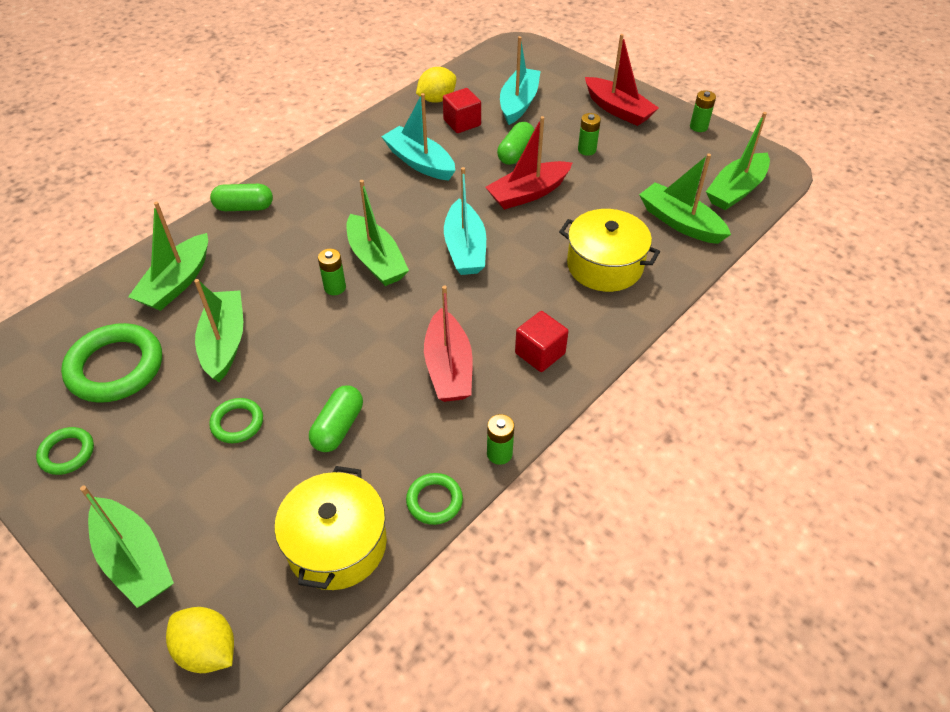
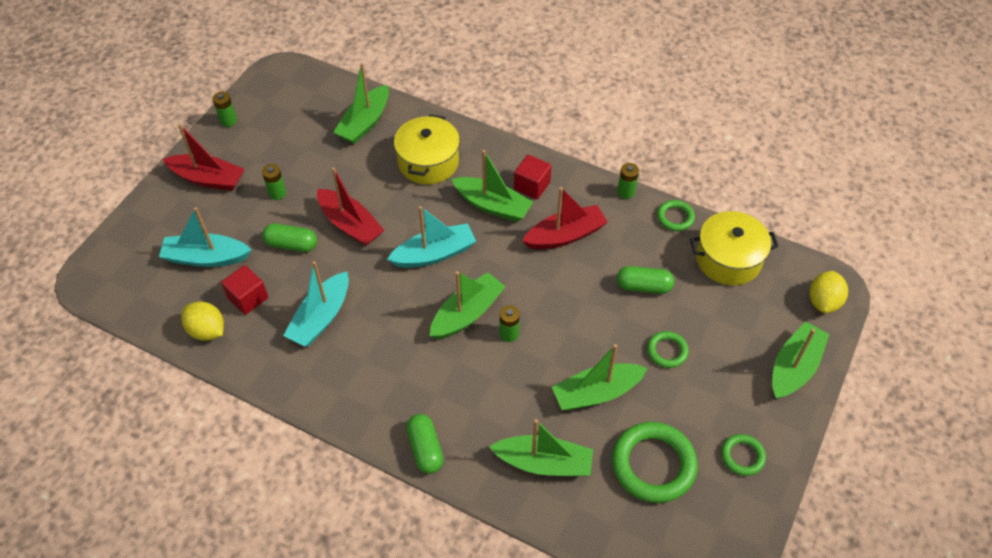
camera: 105 degrees left, 5 degrees up
(618, 110) = (208, 179): red boat -> red boat turned 75 degrees clockwise
(736, 190) = (316, 93): green boat -> green boat (492, 205)

